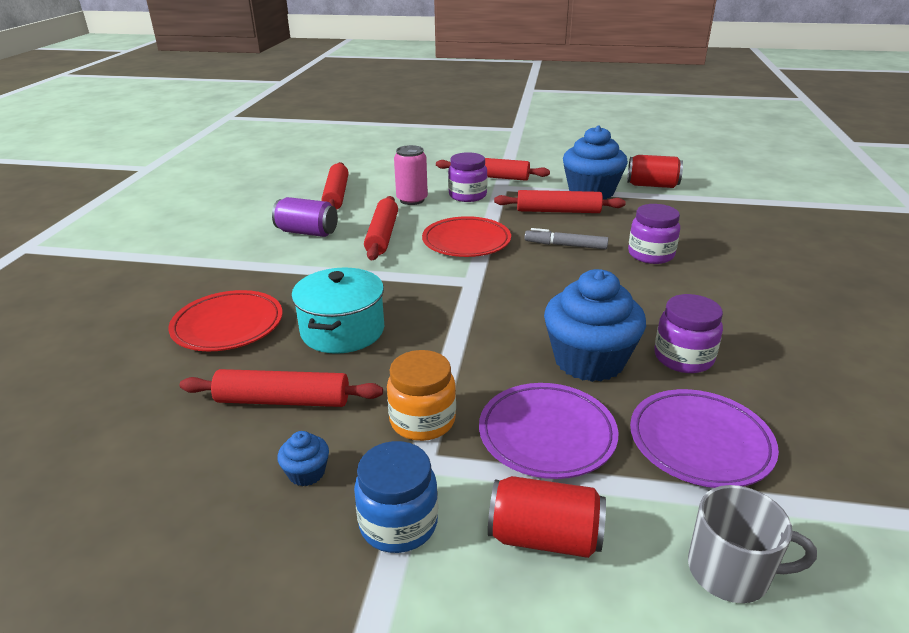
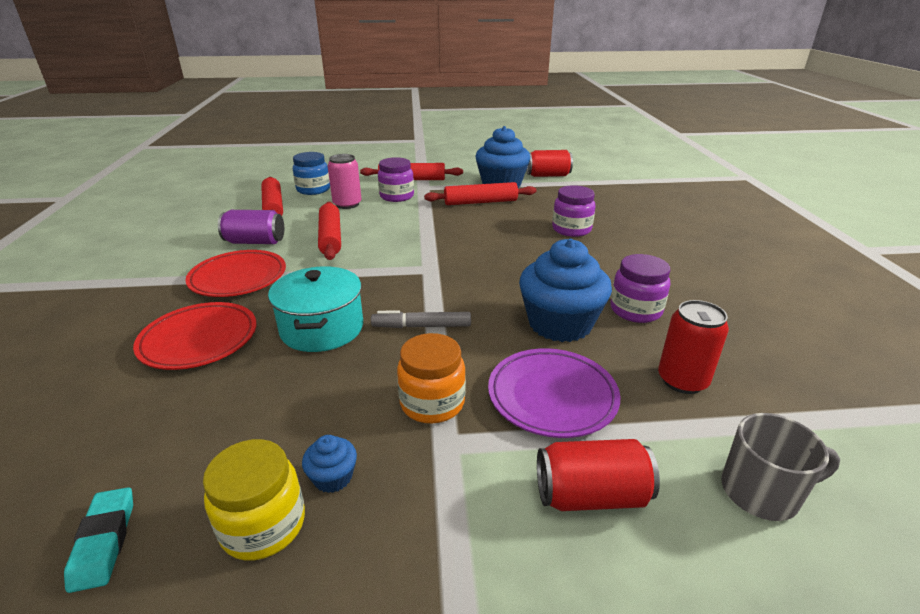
camera: 15 degrees left, 0 degrees up
(107, 488) = (104, 541): none -> turquoise eraser
(235, 502) = (263, 525): none -> yellow jar
(283, 400) = (283, 406): red rolling pin -> none
(398, 524) = (447, 512): blue jar -> blue jar (313, 190)
(466, 242) = (411, 235): red plate -> red plate (238, 278)
(565, 245) = (498, 229): grey marker -> grey marker (421, 326)
(700, 442) = (682, 380): purple plate -> red can

